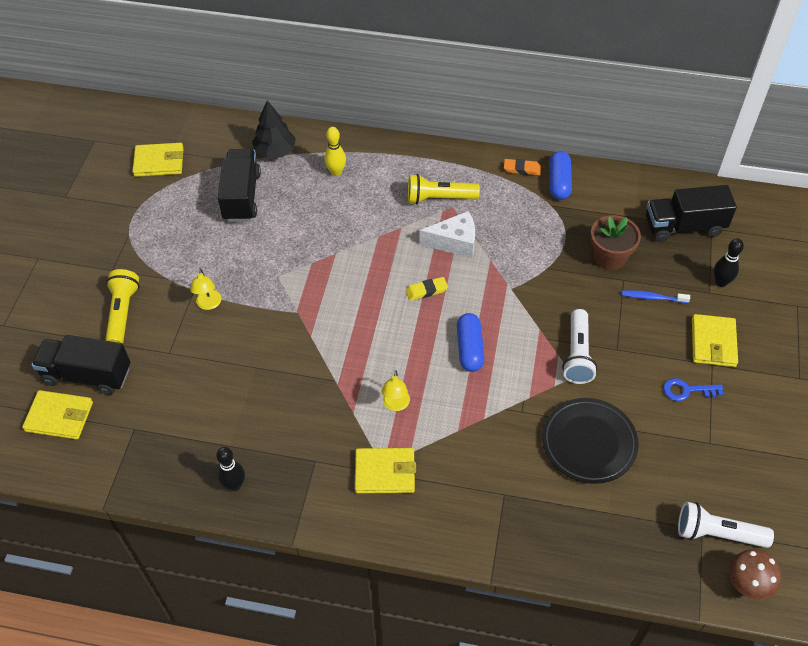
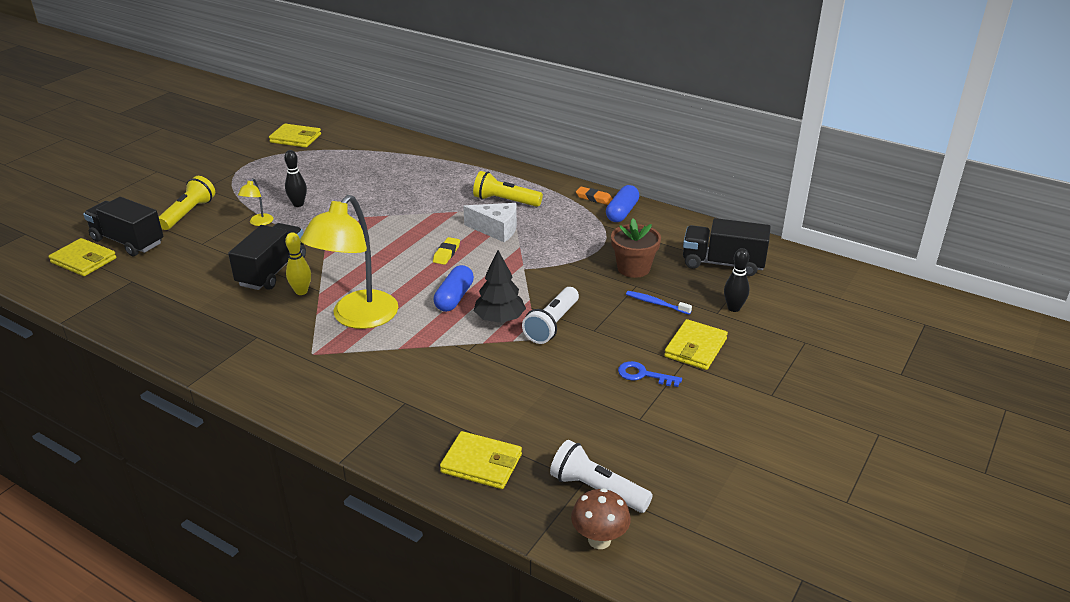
camera: 20 degrees right, 20 degrees down
(234, 485) = (176, 335): black bowling pin -> black bowling pin (298, 204)
(242, 196) = (342, 168): black truck -> black truck (272, 271)
(275, 151) = (391, 149): black tree -> black tree (499, 319)
(336, 172) = (430, 170): yellow bowling pin -> yellow bowling pin (301, 291)
(385, 472) = (309, 359): yellow wallet -> yellow wallet (481, 463)
(395, 405) = (357, 318): yellow lamp -> yellow lamp, size x2.41
(426, 290) = (446, 253): yellow eraser -> yellow eraser turned 75 degrees counterclockwise
(589, 443) = (515, 387): black plate -> none

